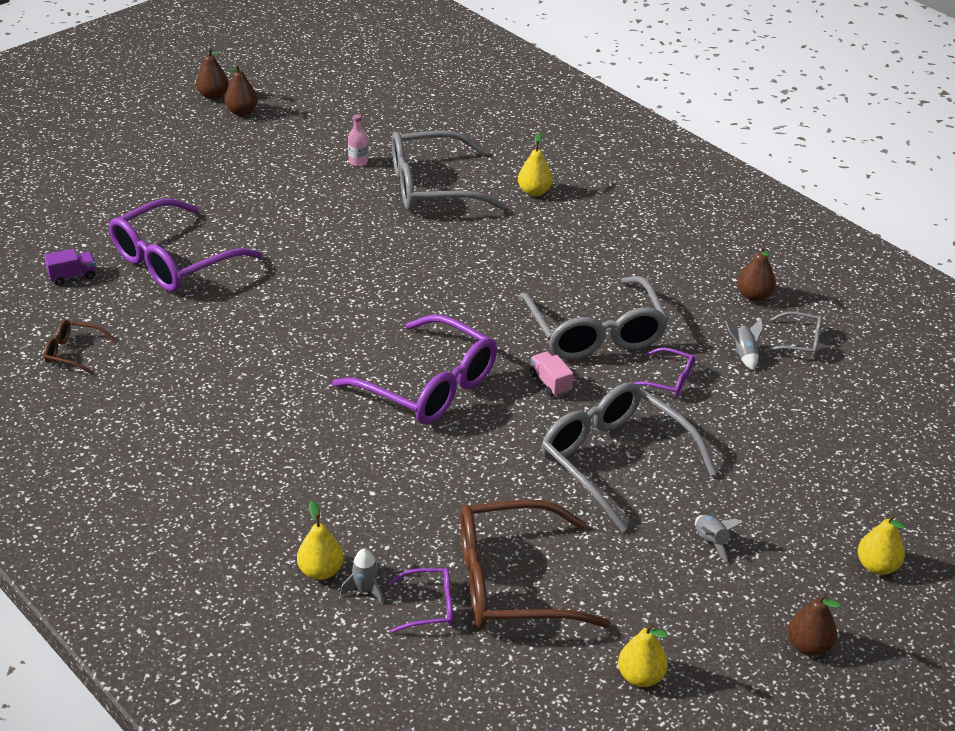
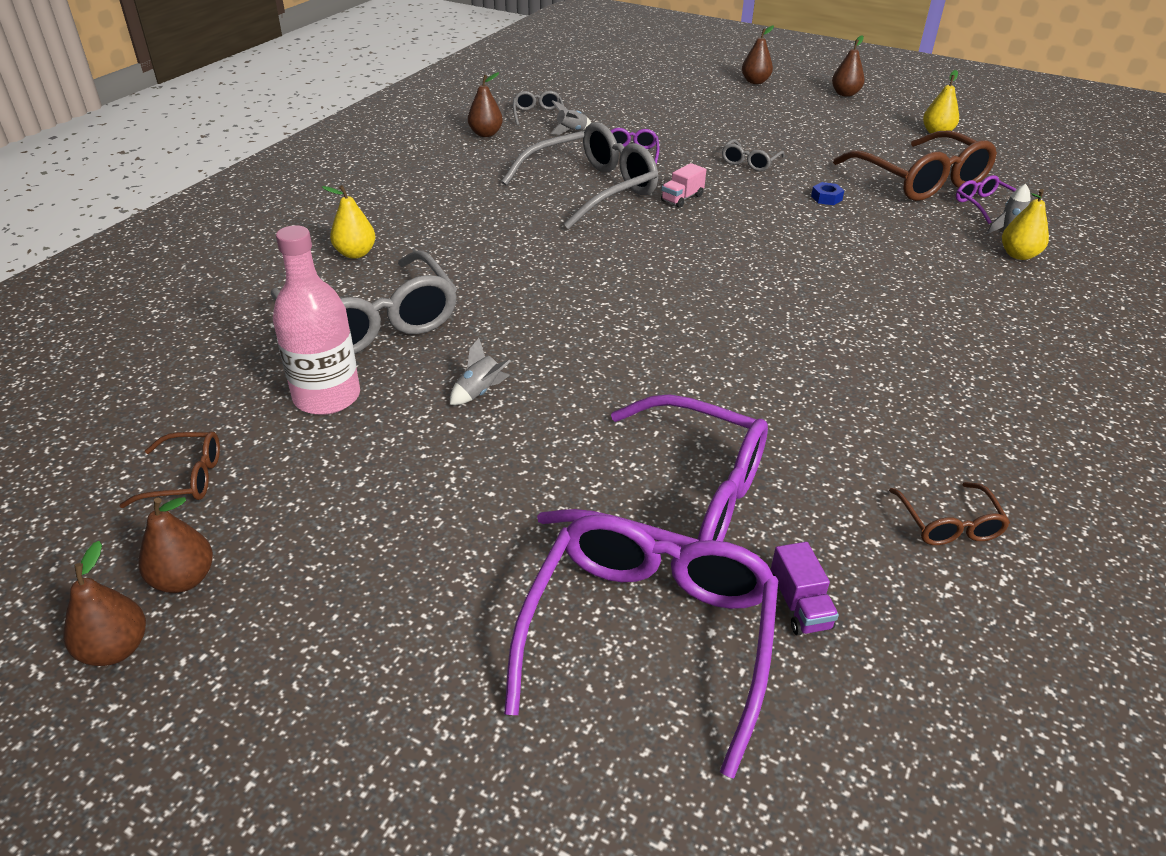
camera: 110 degrees left, 0 degrees up
(72, 276) = (799, 605): purple truck -> purple truck turned 150 degrees counterclockwise
(316, 115) = (186, 478): none -> brown glasses
(358, 161) = (327, 397): pink bottle -> pink bottle, size x2.19
(429, 386) = (743, 252): purple glasses -> purple glasses (649, 636)
(505, 484) = (826, 198): none -> blue nut
(615, 461) = (750, 162): grey glasses -> grey glasses, size x0.46
(711, 541) = (793, 125): grey rocket -> grey rocket (480, 392)
(877, 566) = (755, 82): yellow pear -> brown pear

